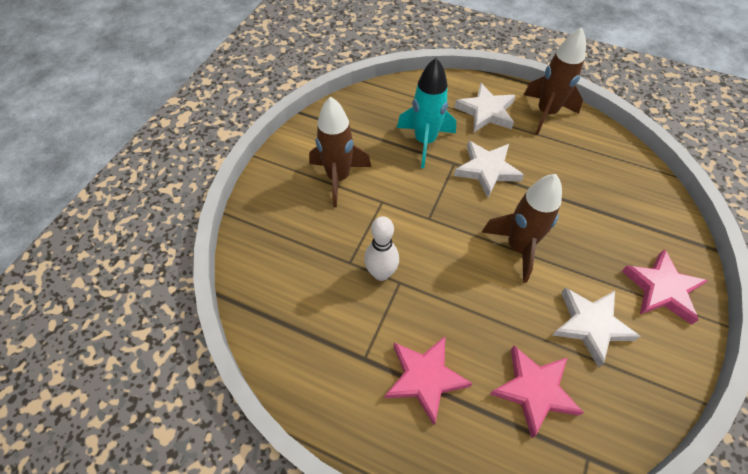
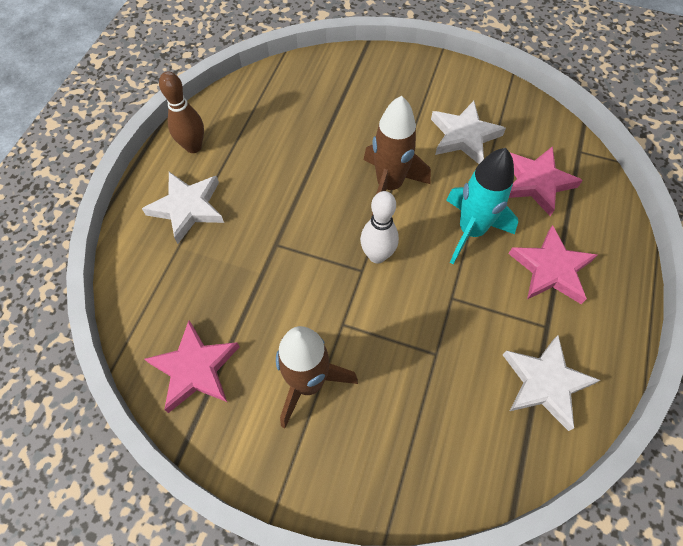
camera: 95 degrees left, 5 degrees up
(381, 273) = (444, 317): white bowling pin -> white bowling pin (377, 255)
(425, 141) = (240, 278): turquoise rocket -> turquoise rocket (471, 231)
(487, 170) = (285, 210): white star -> white star (545, 383)
(546, 113) = (193, 147): brown rocket -> brown bowling pin
(662, 289) = (417, 82): pink star -> pink star (195, 369)

